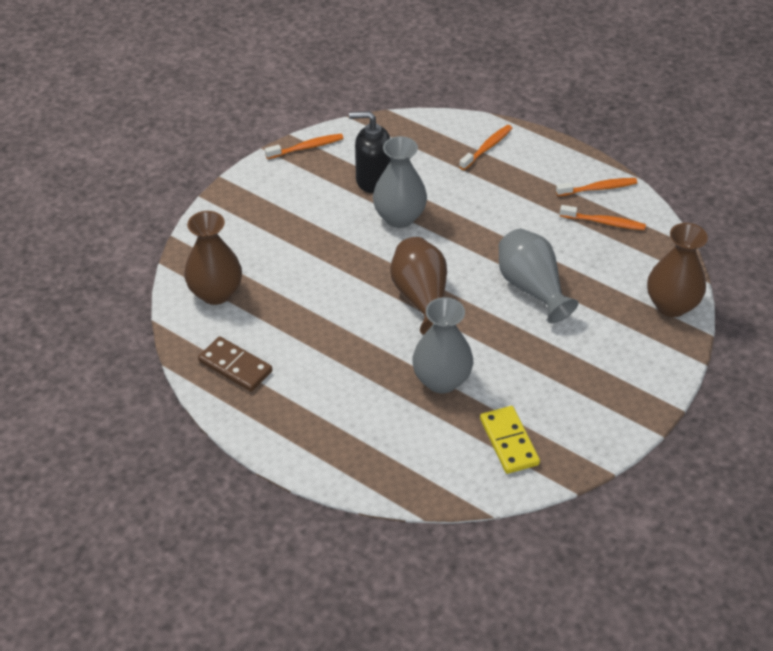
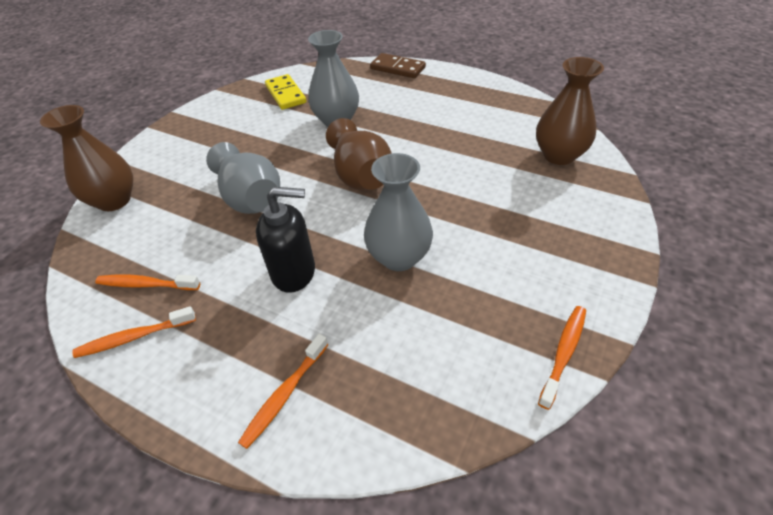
camera: 175 degrees right, 0 degrees up
(235, 366) = (506, 109): brown domino -> brown domino (397, 68)
(306, 147) = (564, 353): orange toothbrush -> orange toothbrush turned 150 degrees clockwise
(372, 180) = (447, 307): black soap dispenser -> black soap dispenser (294, 272)

